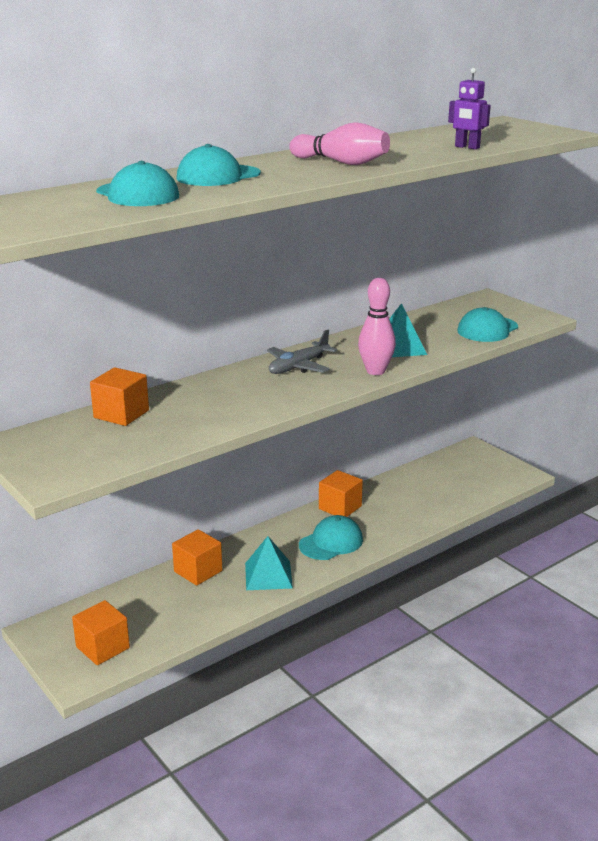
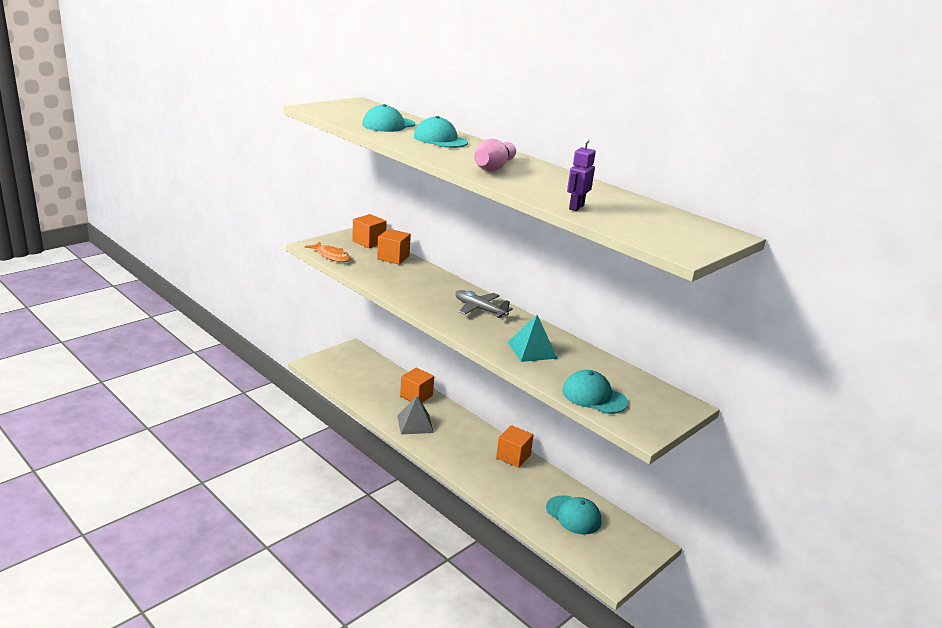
camera: 80 degrees right, 0 degrees up
(103, 647) = (337, 368): orange cube -> orange cube (369, 242)
(104, 463) = (331, 256): none -> orange fish
(268, 575) = (415, 424): turquoise pyramid -> grey pyramid
(331, 542) = (461, 451): turquoise cap -> turquoise cap (573, 515)
(375, 371) = (479, 338): pink bowling pin -> none

